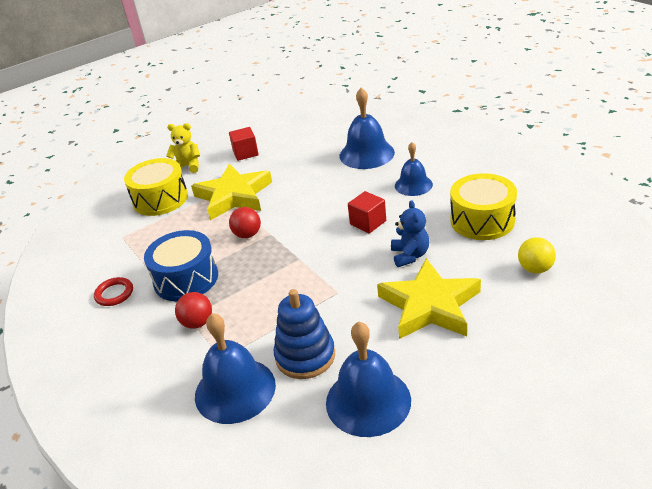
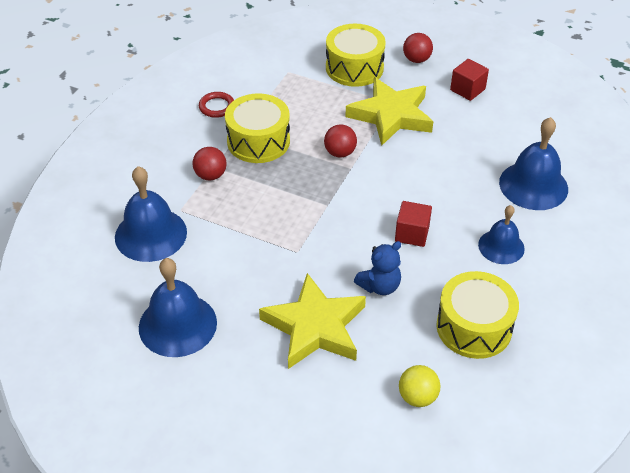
camera: 55 degrees right, 10 degrees up
(186, 279) = (258, 141): blue drum -> yellow drum
(188, 166) = (416, 59): yellow teddy bear -> red ball
(305, 356) = (207, 262): blue stacking toy -> none

